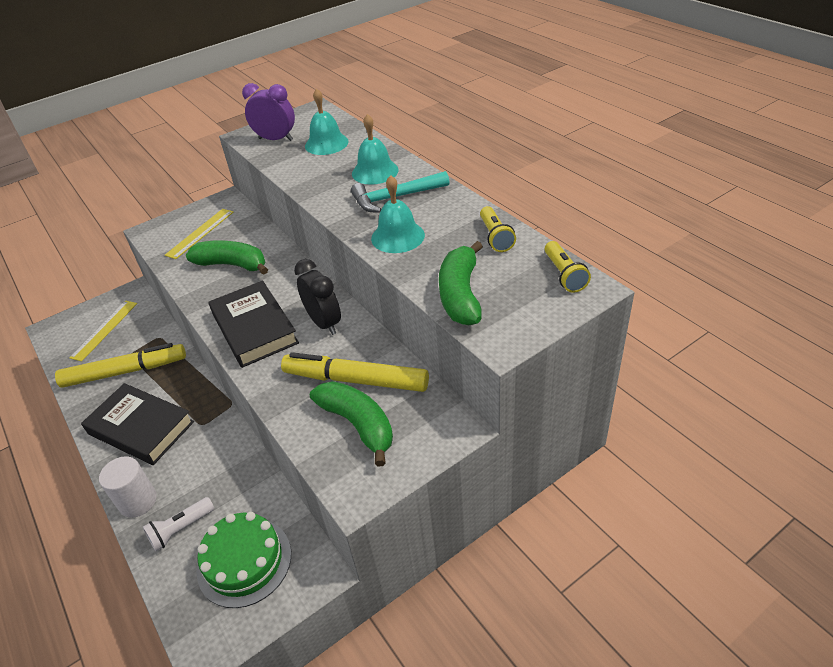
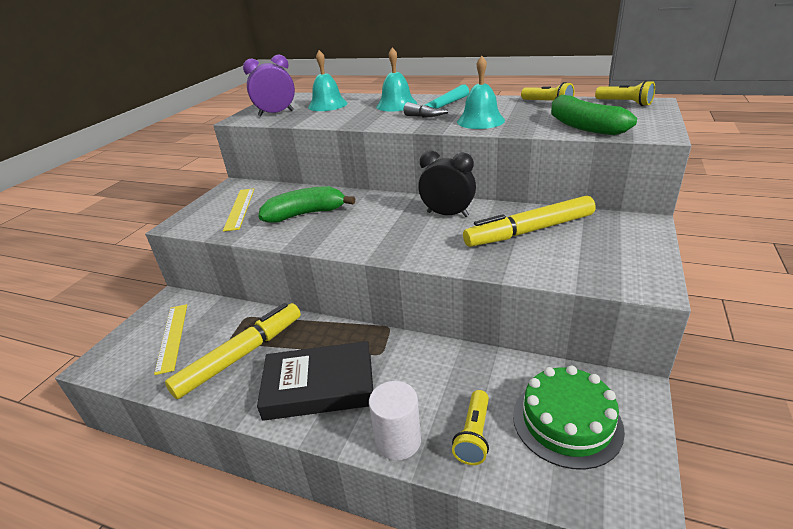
camera: 35 degrees left, 10 degrees down
(181, 529) = (474, 435): white flashlight -> yellow flashlight
(254, 328) = (392, 238): black book -> none
(358, 425) = (577, 251): green banana -> none

